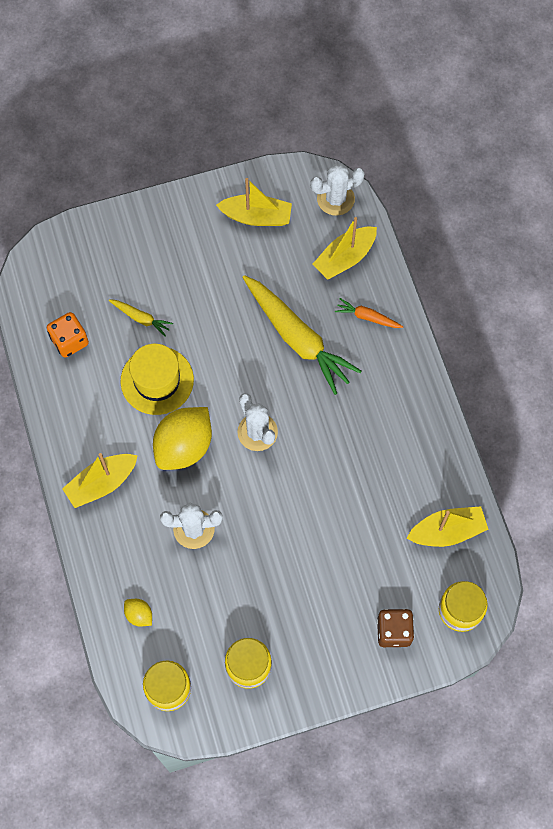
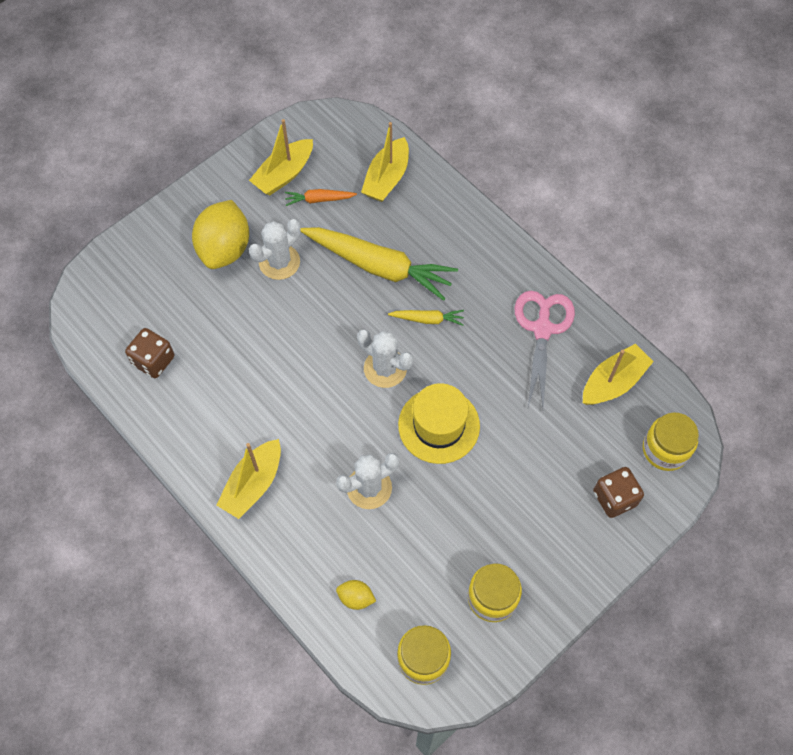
camera: 25 degrees left, 5 degrees down
(70, 341) = (153, 361): orange dice -> brown dice
(141, 318) = (216, 310): yellow carrot -> yellow carrot (427, 319)
(157, 380) = (261, 361): yellow hat -> yellow hat (439, 425)
(184, 446) = (319, 412): yellow lemon -> yellow lemon (225, 249)
(256, 216) = (284, 174): yellow boat -> yellow boat turned 150 degrees clockwise
(335, 199) = (351, 130): white cactus -> white cactus (279, 262)
(367, 317) = (435, 221): orange carrot -> orange carrot (319, 200)
(410, 456) = (542, 329): none -> pink scissors

